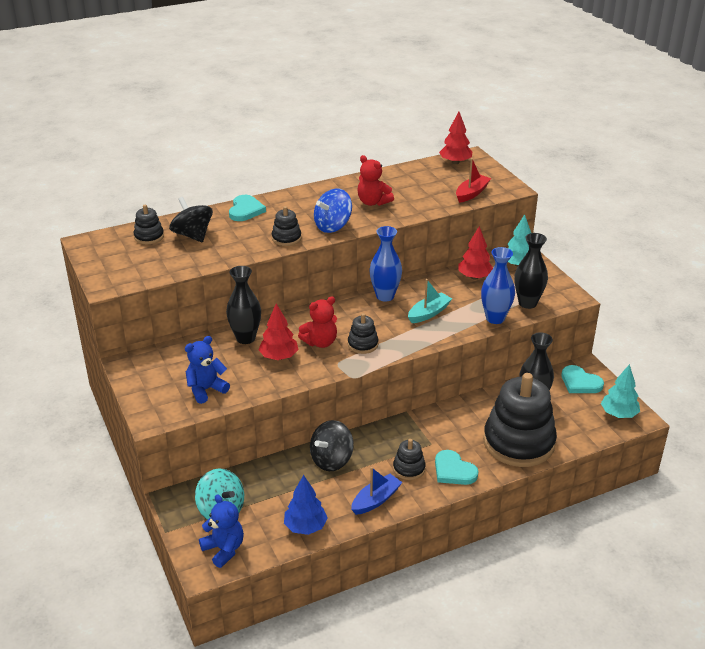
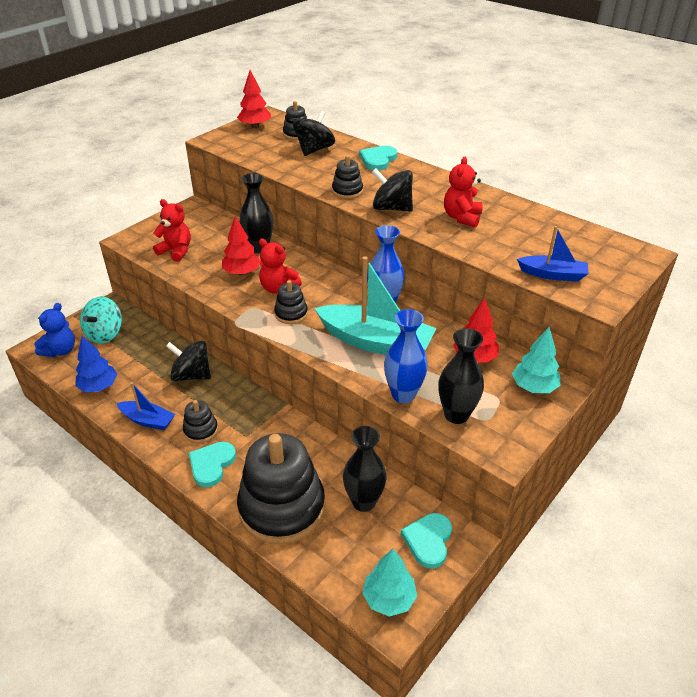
camera: 65 degrees right, 5 degrees up
(206, 390) = (176, 251): blue teddy bear -> red teddy bear
(245, 210) = (378, 160): turquoise heart -> turquoise heart turned 135 degrees clockwise
(333, 226) = (391, 208): blue spinning top -> black spinning top
(429, 313) = (376, 342): turquoise boat -> turquoise boat, size x1.90
(455, 162) = (613, 246): red tree -> red tree (255, 126)
(471, 193) = (552, 274): red boat -> blue boat

